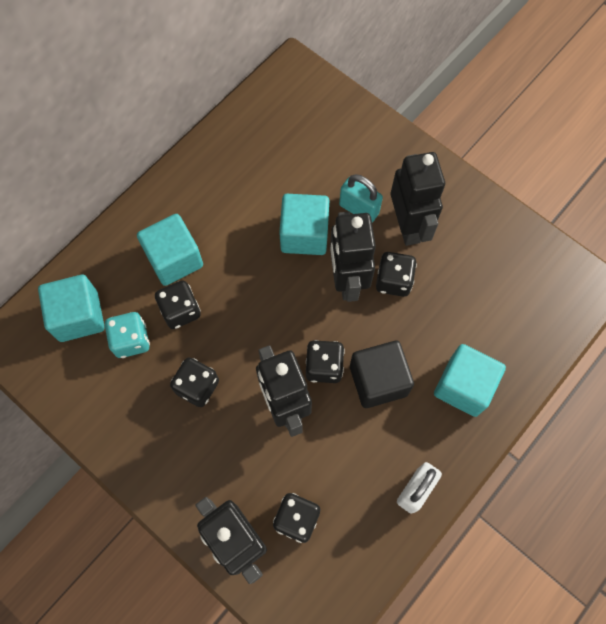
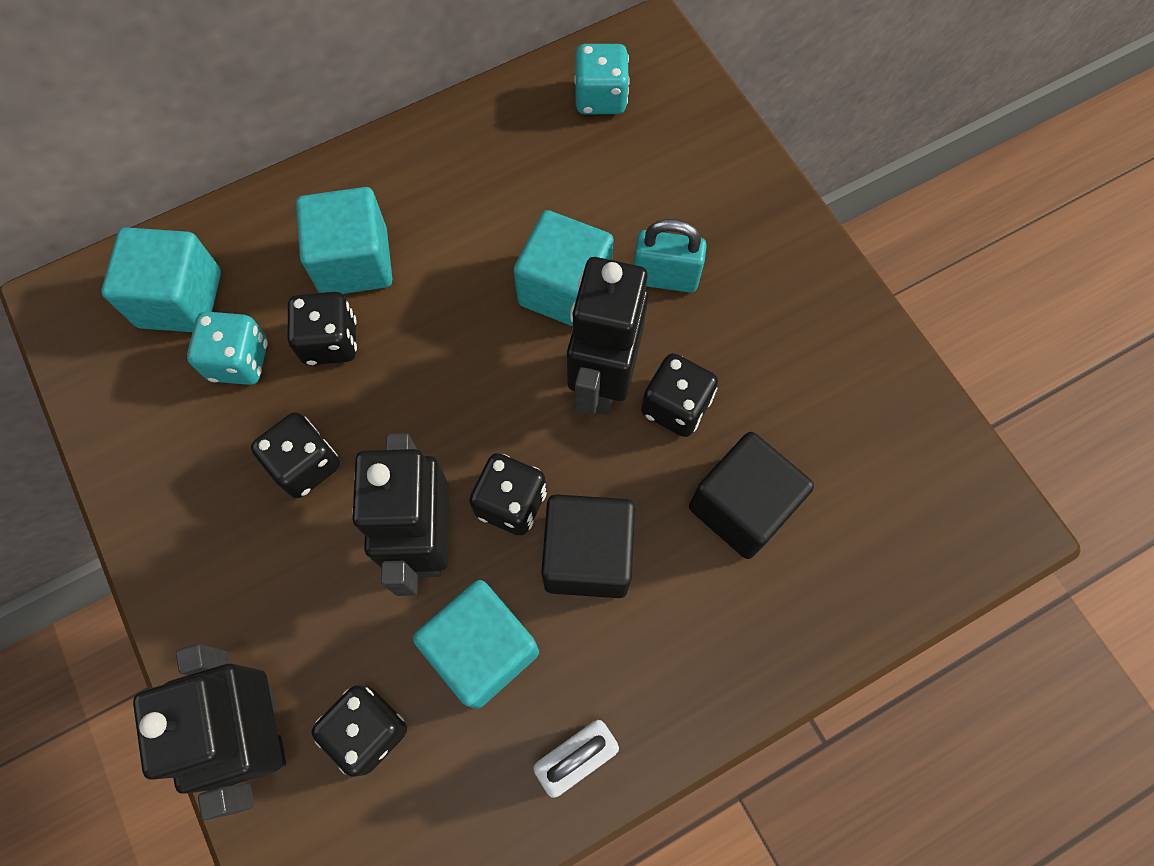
camera: 20 degrees right, 0 degrees up
(279, 113) = (600, 98): none -> turquoise dice
(359, 209) = (665, 278): turquoise padlock -> turquoise padlock turned 45 degrees counterclockwise
(408, 226) = (733, 328): black robot -> none
(451, 324) = (741, 507): none -> black cube
(463, 386) = (723, 615): turquoise cube -> turquoise cube (482, 649)

